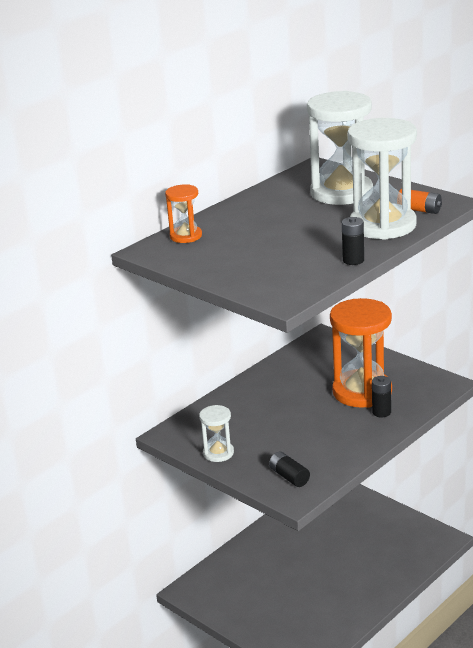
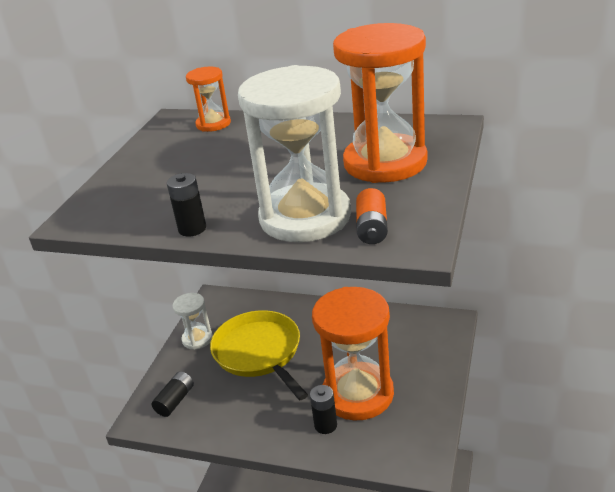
camera: 65 degrees right, 5 degrees up
(271, 425) = (259, 353): none -> yellow pan
(341, 193) = (385, 163): white hourglass -> orange hourglass

